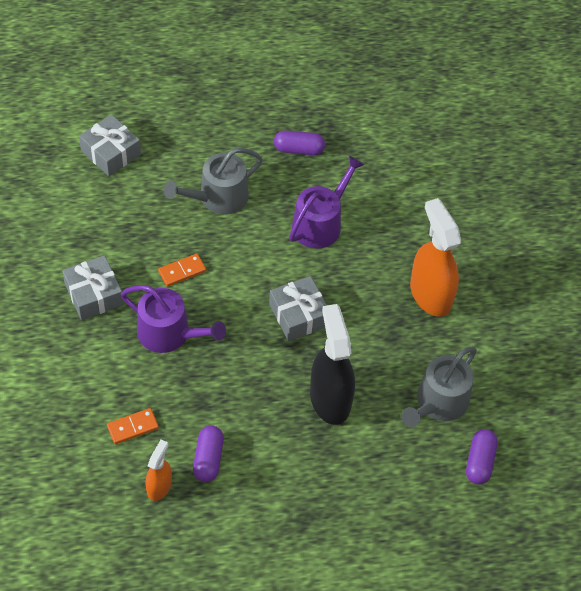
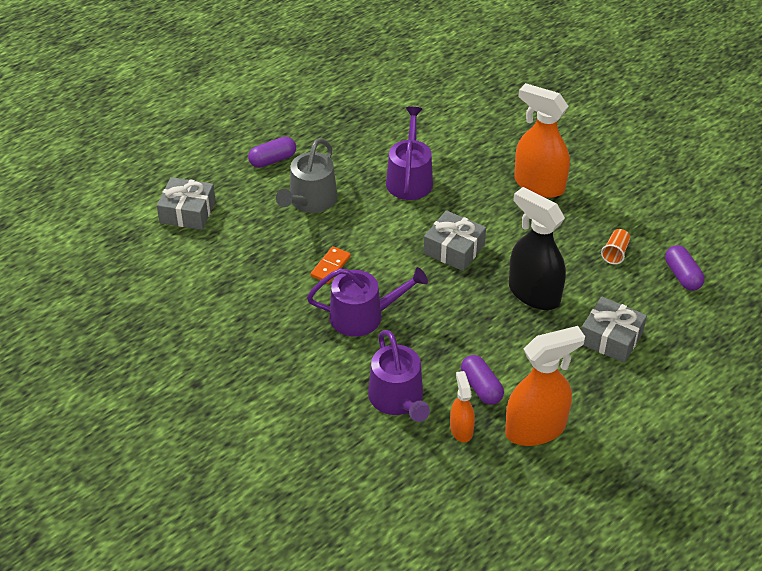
camera: 30 degrees left, 10 degrees down
(94, 294) = (272, 321): grey gift -> grey gift (611, 338)
(133, 427) = (398, 399): orange domino -> purple watering can
(220, 525) = (536, 429): none -> orange spray bottle
(298, 149) = (343, 137): purple capsule -> purple capsule (273, 160)
(438, 402) = (615, 253): grey watering can -> orange cup

